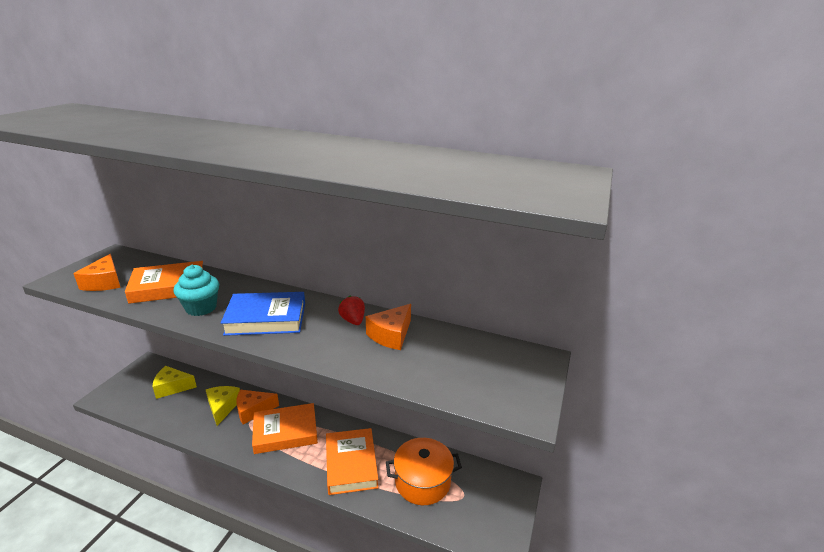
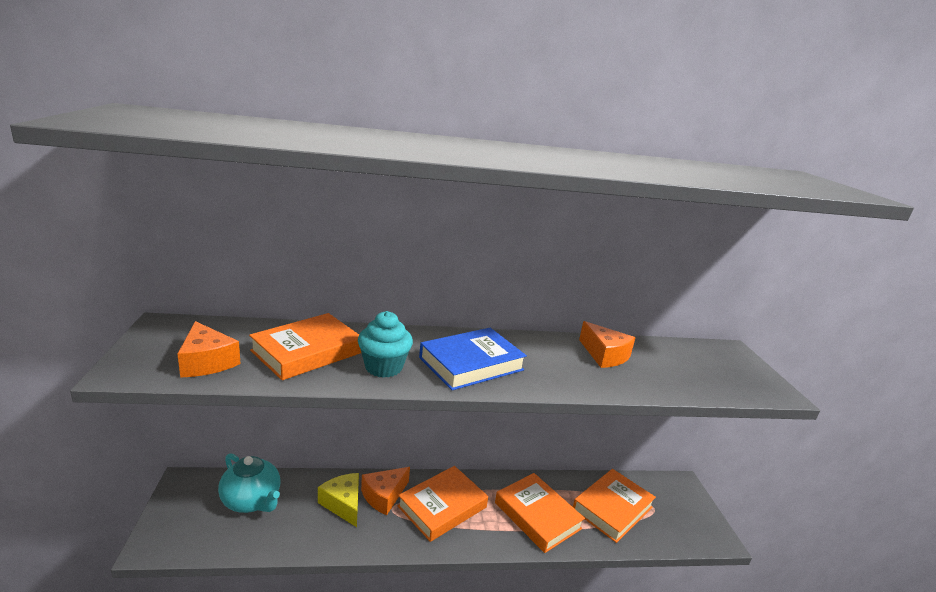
camera: 30 degrees left, 5 degrees down
(172, 387) = (252, 501): yellow cheese -> turquoise teapot
(353, 321) = (555, 349): red strawberry -> none
(391, 335) = (604, 355): orange cheese -> orange cheese turned 45 degrees counterclockwise
(422, 481) = (612, 508): orange pot -> orange book

